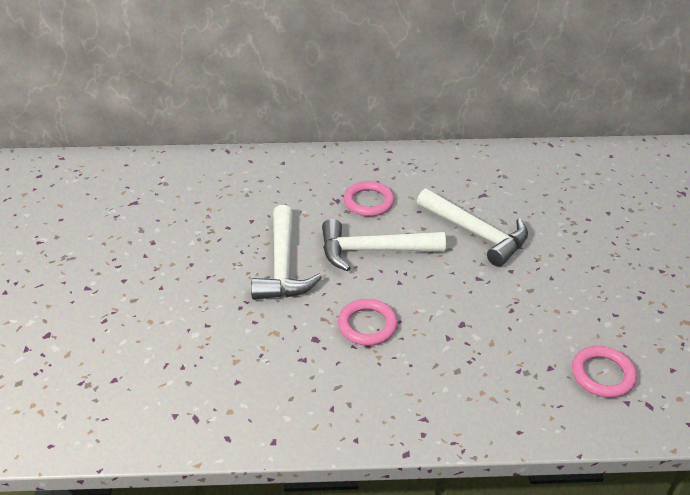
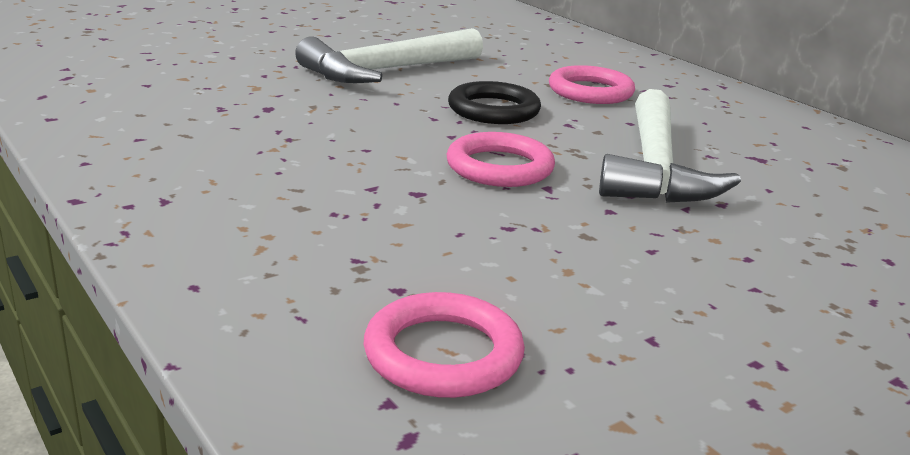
camera: 55 degrees right, 15 degrees down
(367, 325) = (331, 131): pink ring -> pink ring (499, 167)
(373, 251) = (493, 110): white hammer -> black ring

